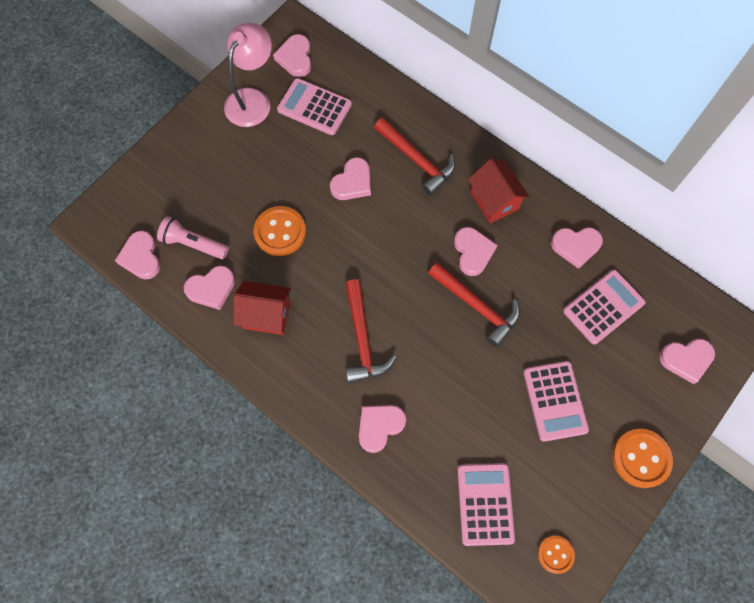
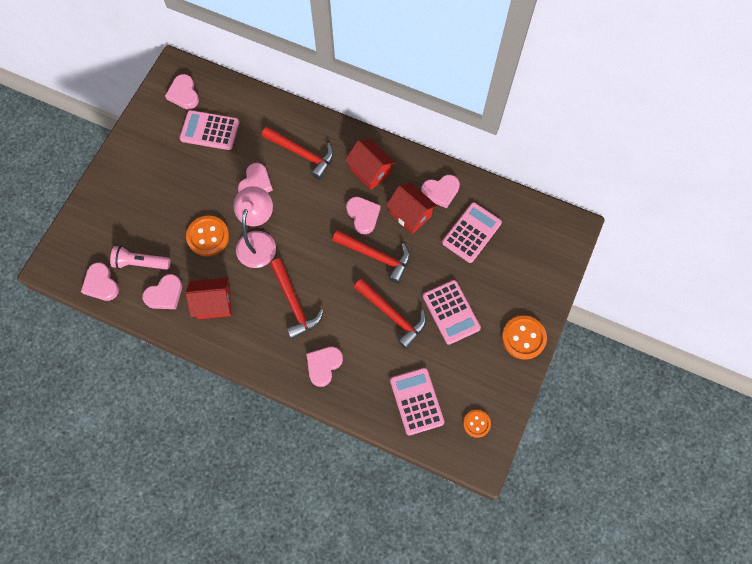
camera: 15 degrees left, 0 degrees up
(252, 99) = (157, 136): pink lamp -> pink lamp (258, 241)
(480, 385) = (393, 315): none -> red hammer
(531, 265) = (410, 214): none -> red house
(686, 359) = (541, 257): pink heart -> none

